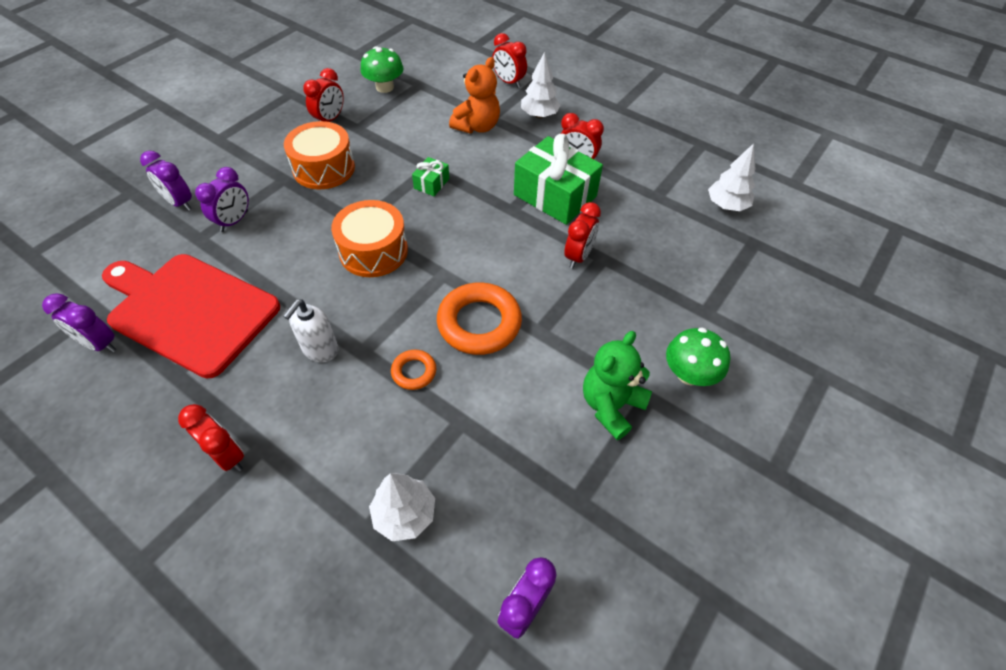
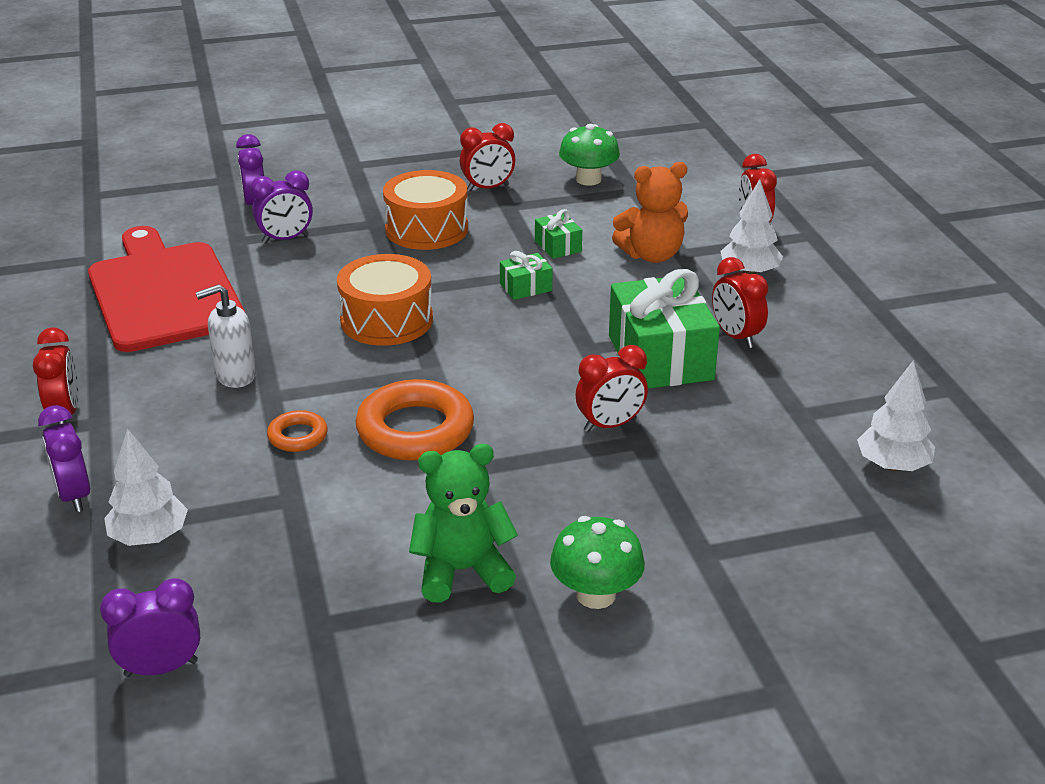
camera: 40 degrees right, 20 degrees down
(100, 344) = (67, 284): purple clock -> purple clock (74, 496)
(418, 144) = (558, 246): none -> green gift

